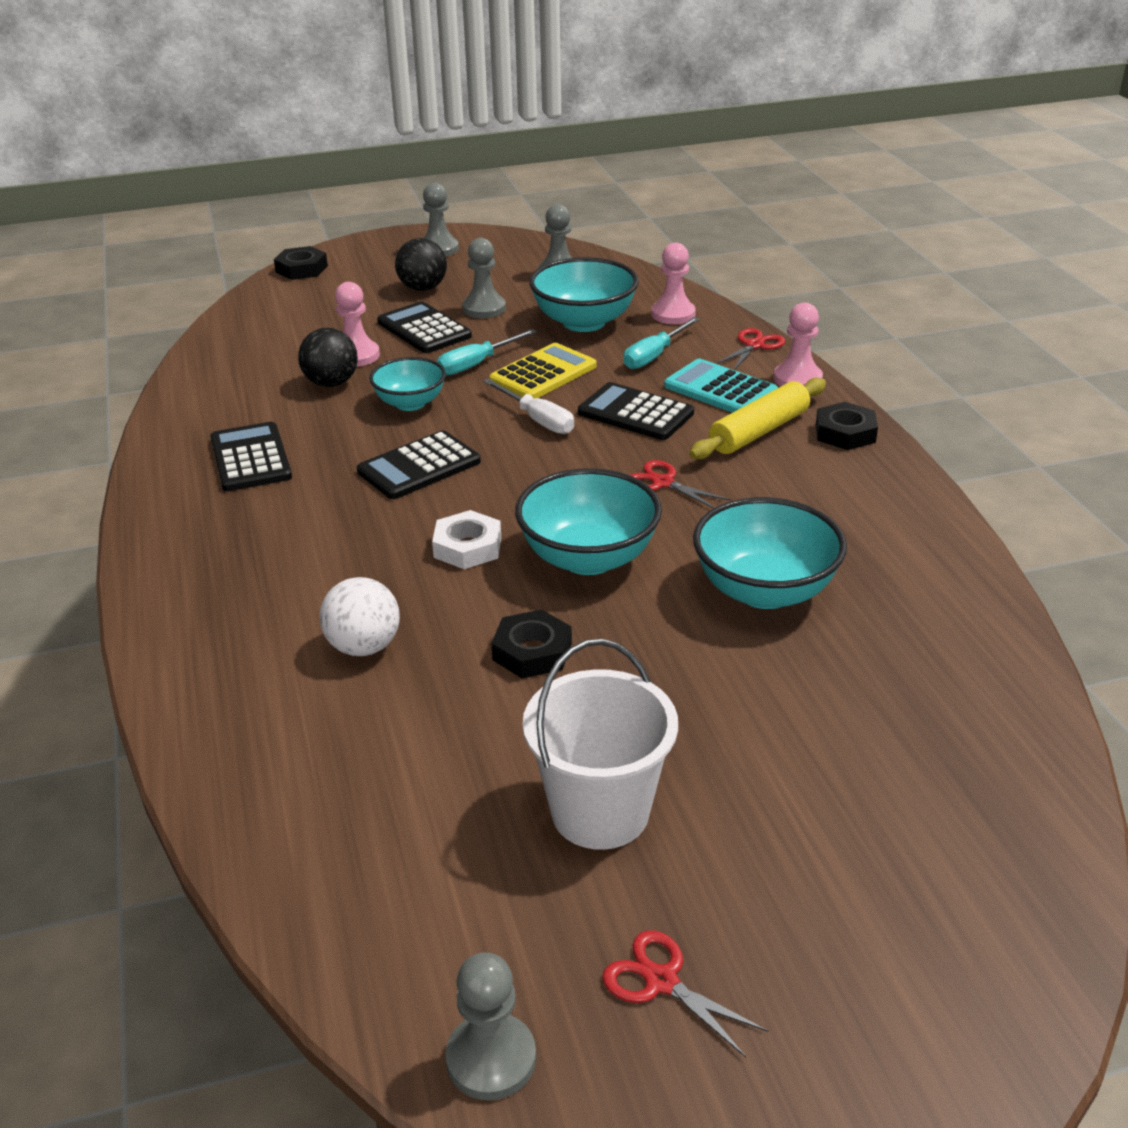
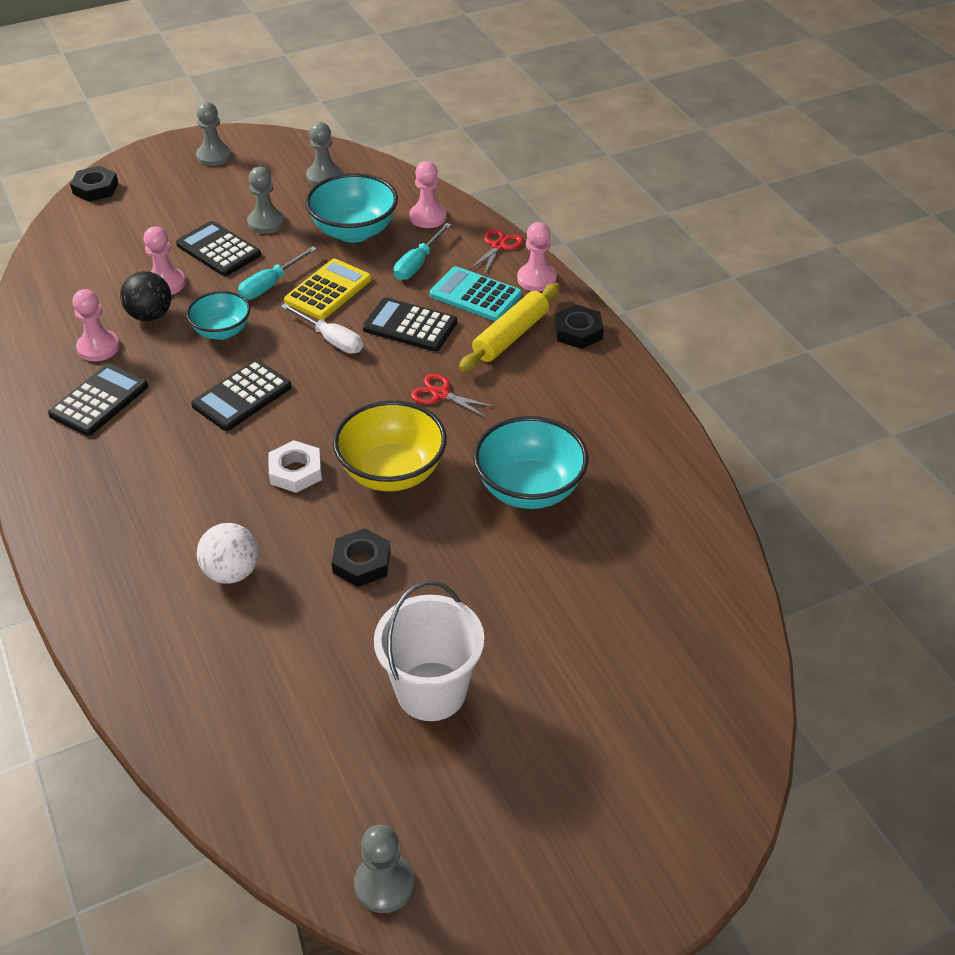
camera: 10 degrees left, 10 degrees up
(250, 458) = (99, 400): black calculator -> black calculator turned 60 degrees clockwise
(264, 408) = (98, 347): none -> pink pawn
(423, 288) = (208, 203): black ball -> none
(588, 558) = (392, 472): turquoise bowl -> yellow bowl
(661, 981) = (490, 814): red scissors -> none

